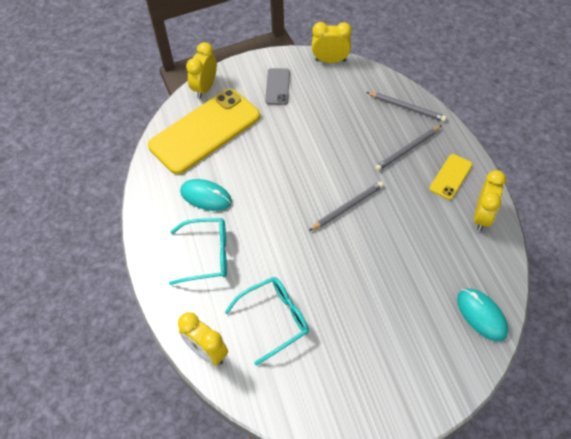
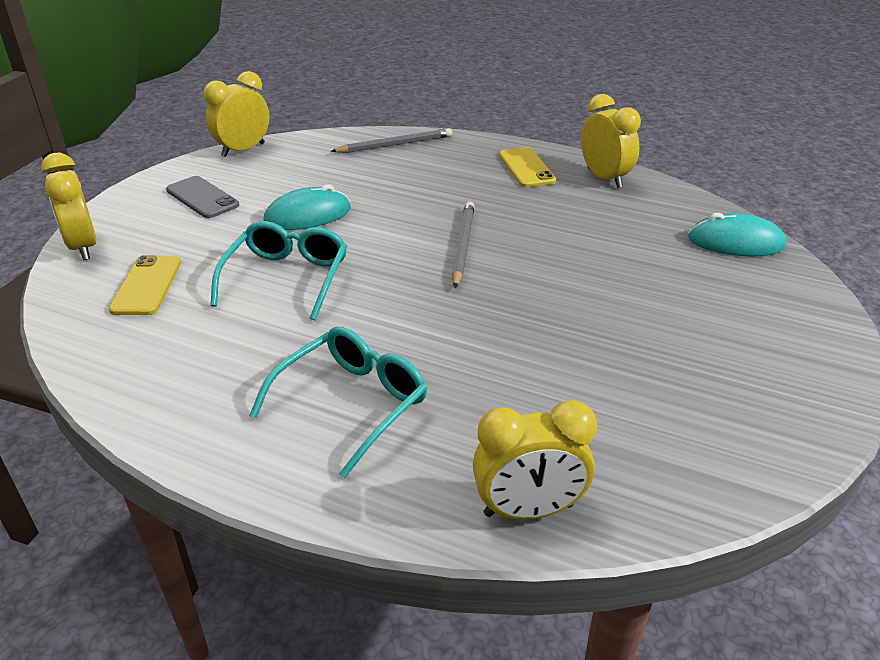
camera: 50 degrees left, 20 degrees down
(205, 131) = (147, 285): yellow phone -> yellow phone, size x0.45
(206, 196) = (251, 346): turquoise mouse -> turquoise mouse (308, 216)
(275, 319) = (555, 399): turquoise glasses -> turquoise glasses (287, 278)
(407, 149) = (449, 171): grey pencil -> none

